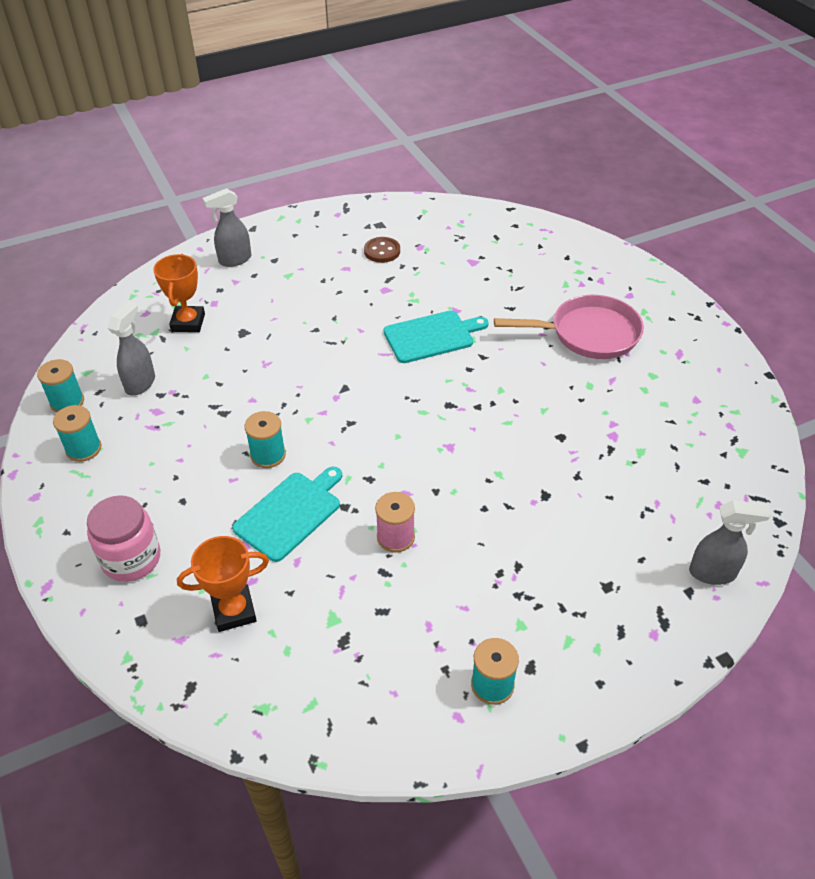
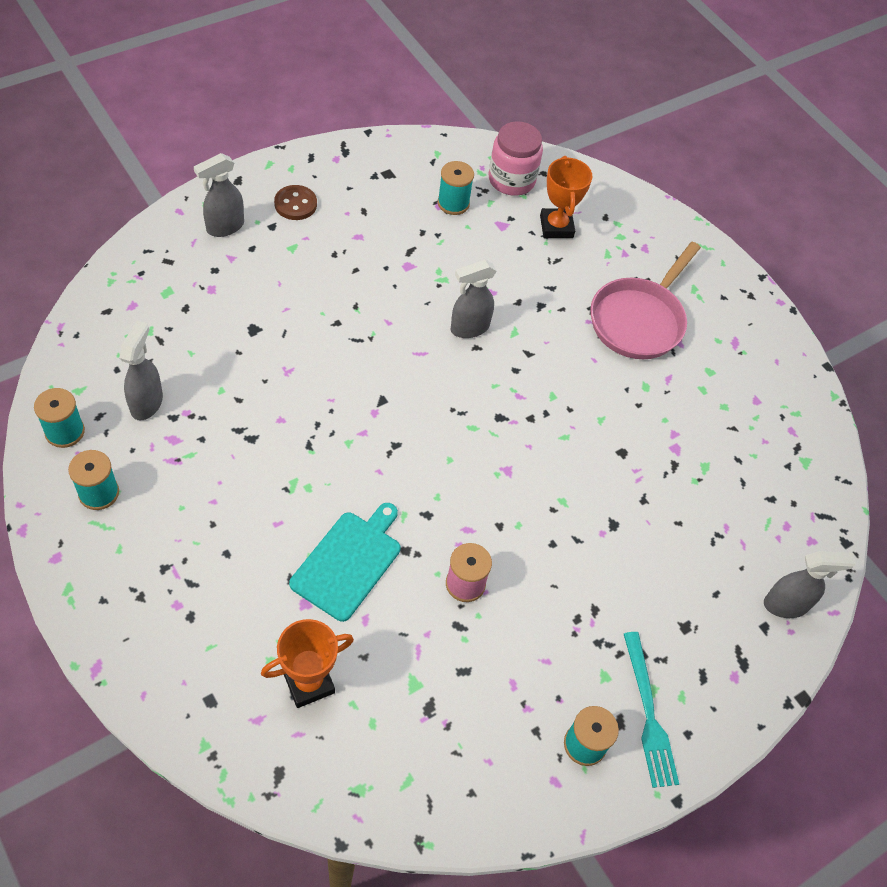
camera: 15 degrees left, 10 degrees up
(131, 559) = (184, 628): pink jar -> pink jar (511, 180)
(188, 322) = (186, 317): orange trophy -> orange trophy (556, 227)
(268, 455) = (311, 490): turquoise spool -> turquoise spool (453, 203)
(382, 251) = (396, 212): brown button -> brown button (295, 204)
(431, 336) = (469, 328): turquoise cutting board -> grey spray bottle
(561, 662) = (648, 714): none -> turquoise fork
(589, 334) = (639, 320): pink pan -> pink pan turned 135 degrees clockwise

